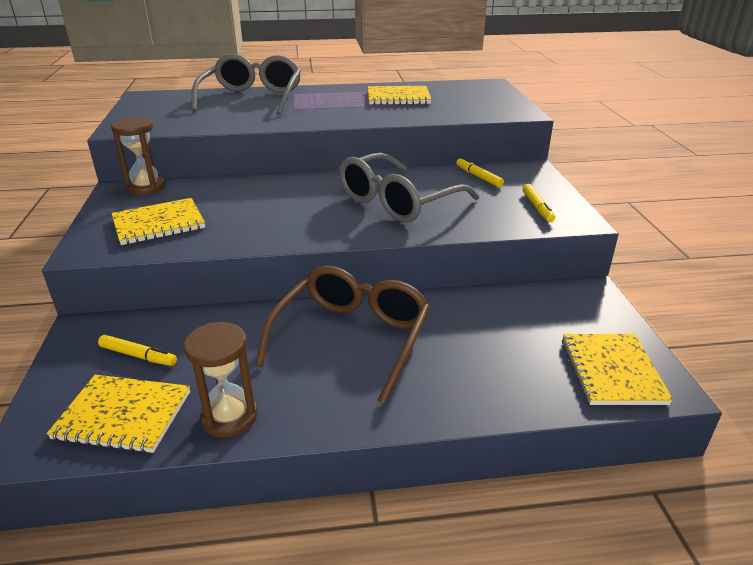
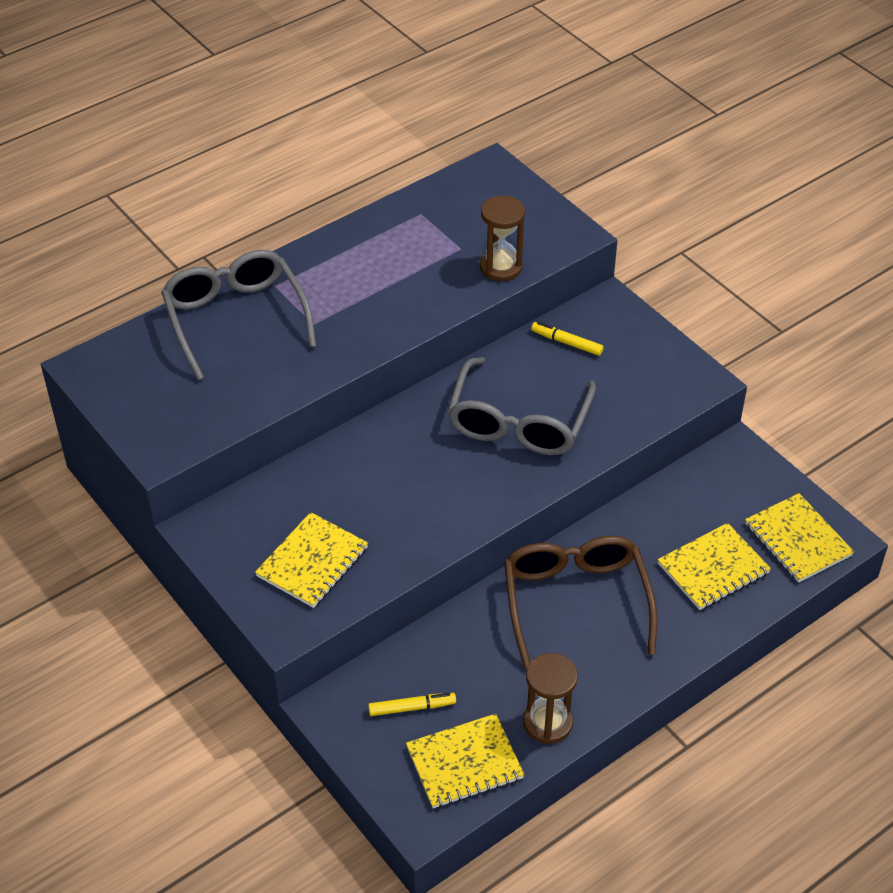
camera: 30 degrees left, 15 degrees up
(146, 187) = (227, 513): brown hourglass -> brown hourglass (501, 267)
(398, 98) = (412, 248): yellow notebook -> yellow notebook (713, 568)
(537, 207) = (656, 375): yellow marker -> none

